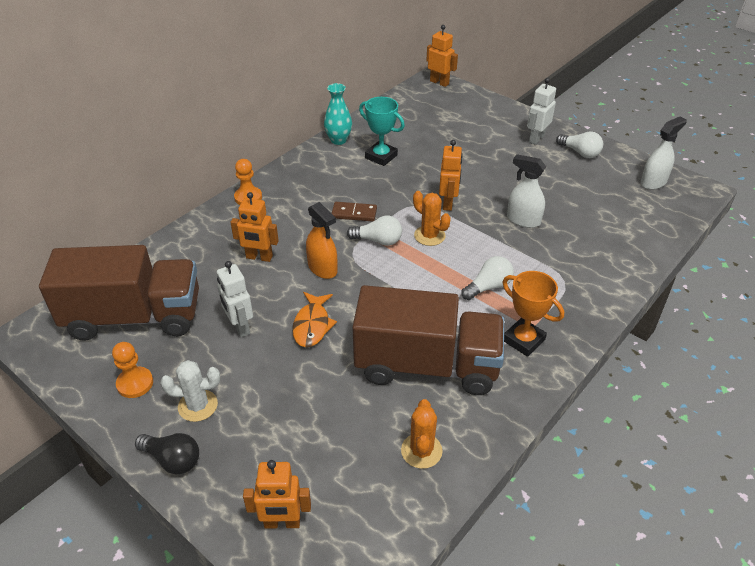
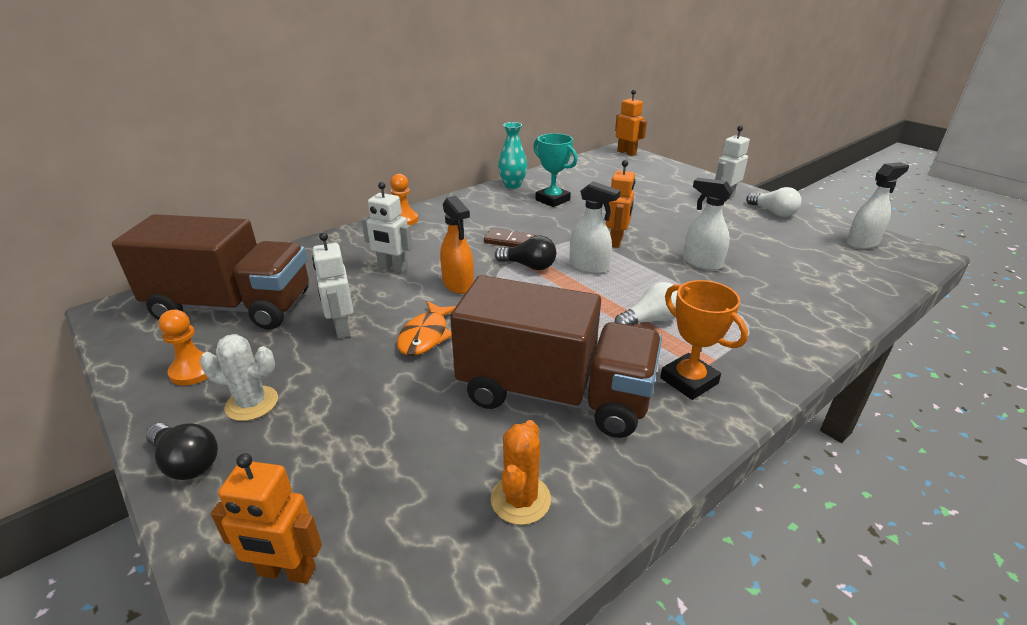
camera: 10 degrees right, 10 degrees down
(259, 257) = (392, 268): orange robot -> white robot
(378, 240) = (529, 266): white light bulb -> black light bulb
(429, 236) = (589, 267): orange cactus -> white spray bottle

